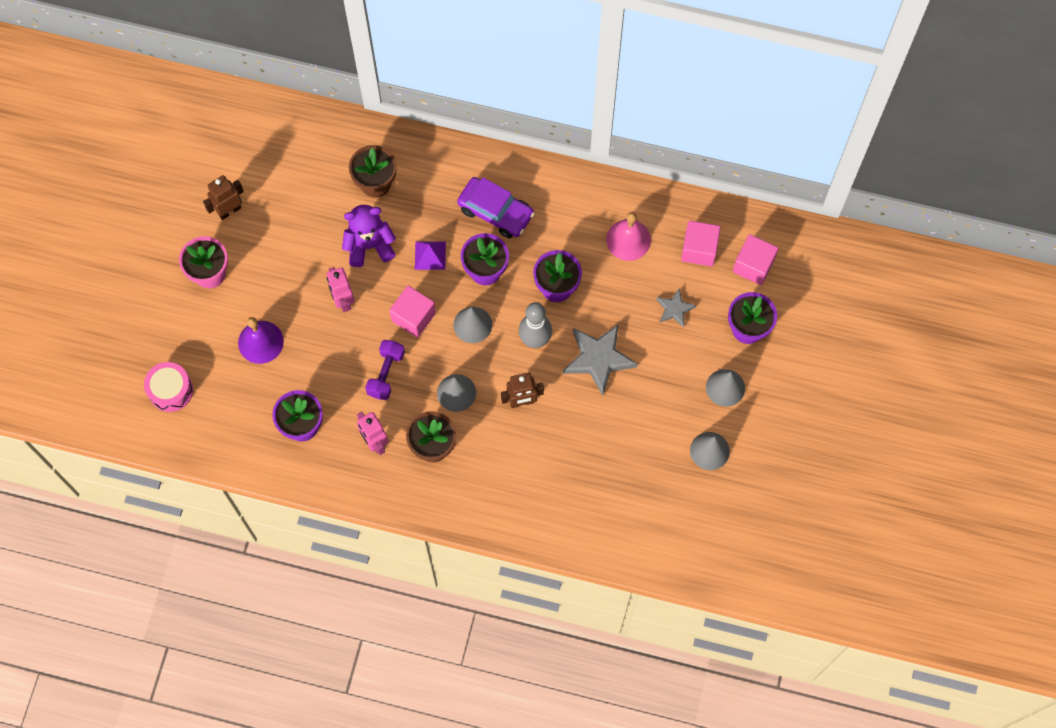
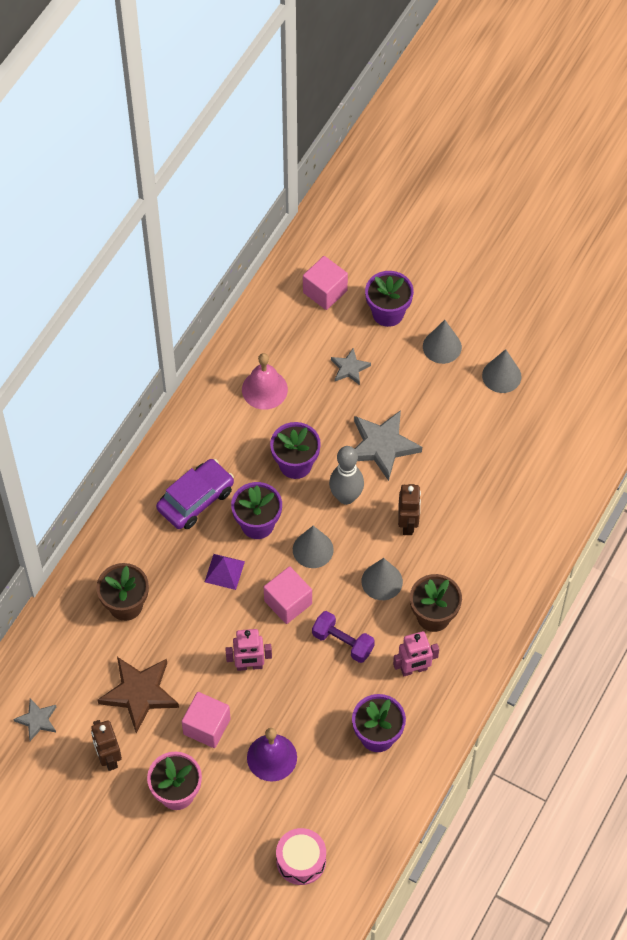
camera: 75 degrees left, 10 degrees down
(250, 144) = (37, 720): none -> grey star
(294, 218) = (139, 693): none -> brown star
(369, 245) = (195, 626): purple teddy bear -> none
(699, 249) = (294, 332): pink cube -> pink cube (207, 726)

